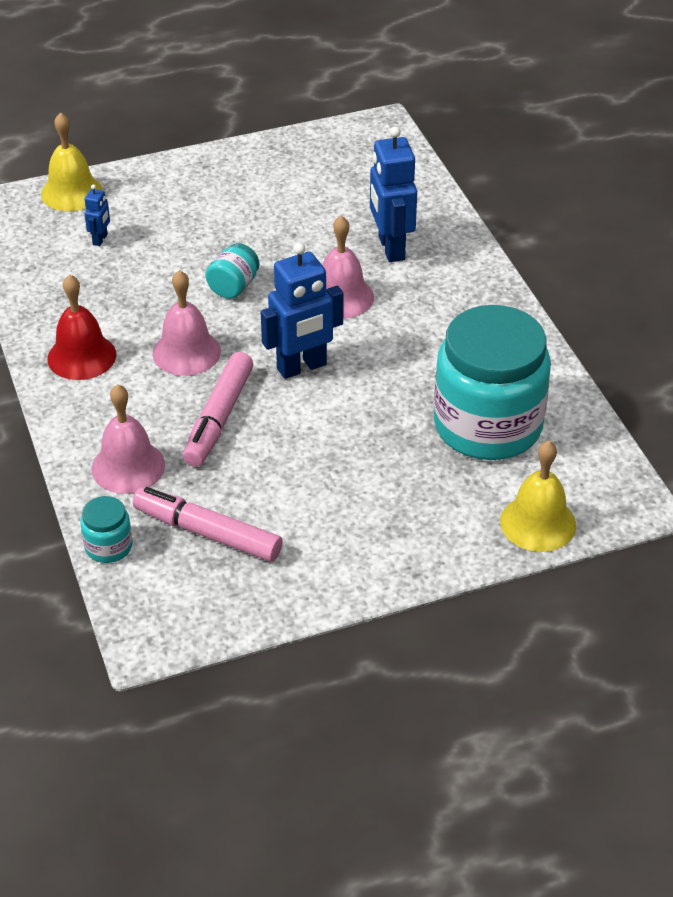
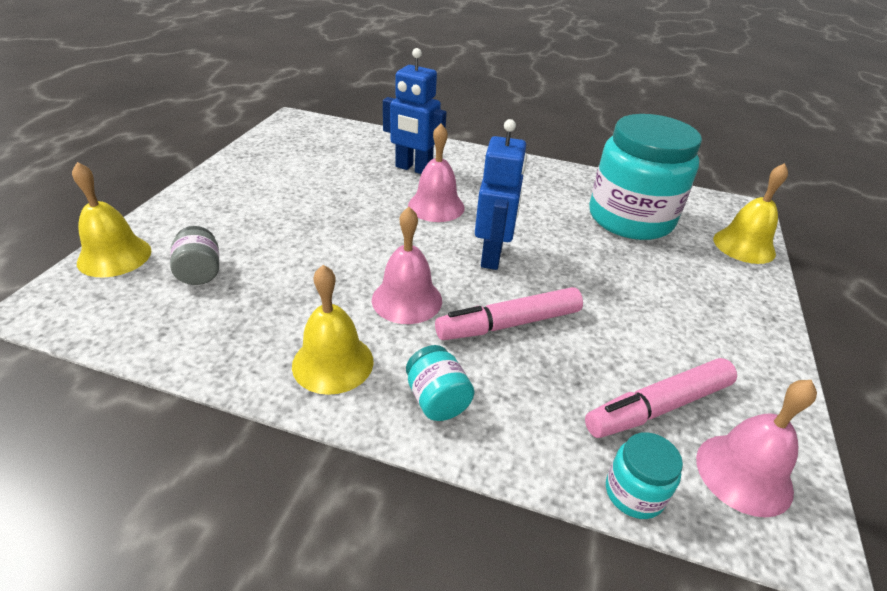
camera: 55 degrees left, 5 degrees down
(81, 356) = (333, 363): red bell -> yellow bell
(100, 239) = (200, 272): blue robot -> grey jar
(128, 466) = (522, 413): pink bell -> pink bell (744, 473)
(219, 418) = (509, 324): pink marker -> pink marker turned 105 degrees clockwise
(233, 286) = (361, 240): turquoise jar -> turquoise jar (437, 400)

